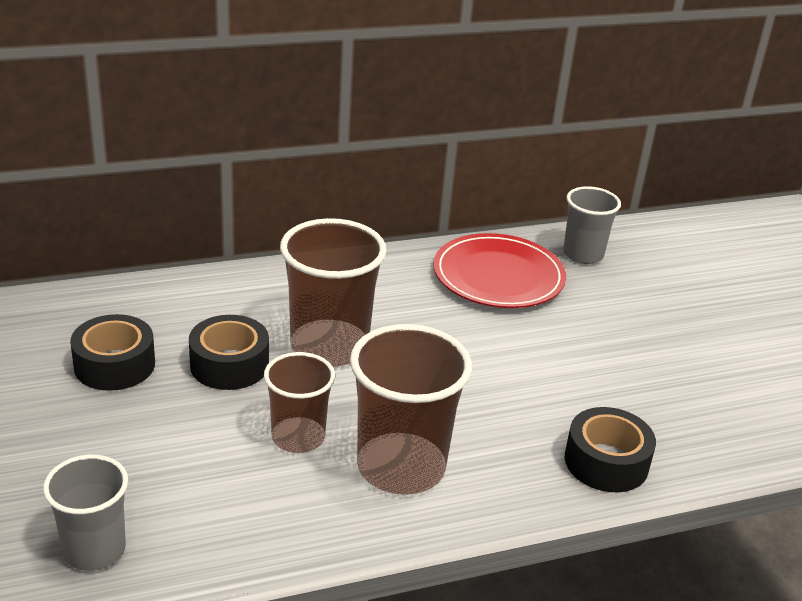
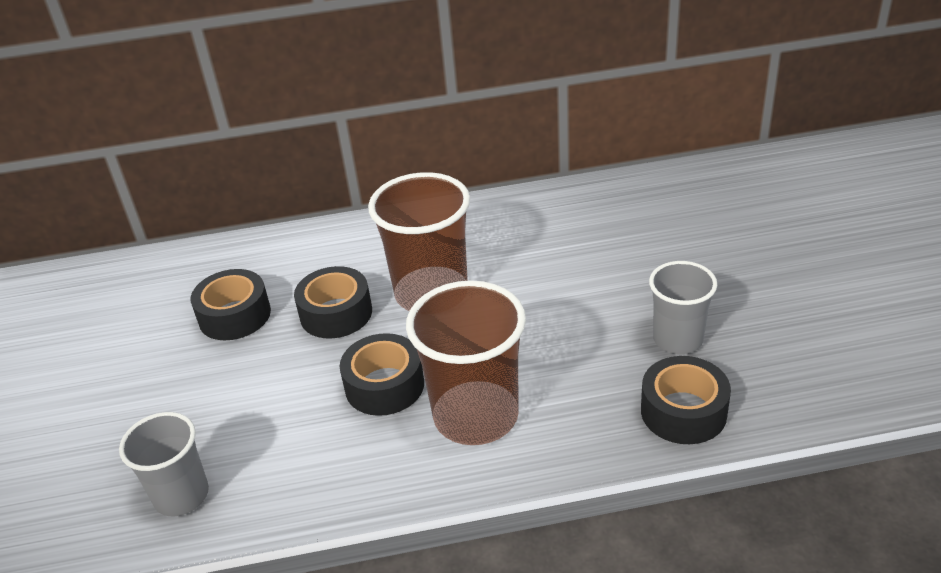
camera: 15 degrees right, 5 degrees up
(298, 437) = (384, 385): brown cup -> black tape
(498, 276) = (610, 216): red plate -> none
(583, 254) = (701, 190): grey cup -> grey cup (678, 339)

